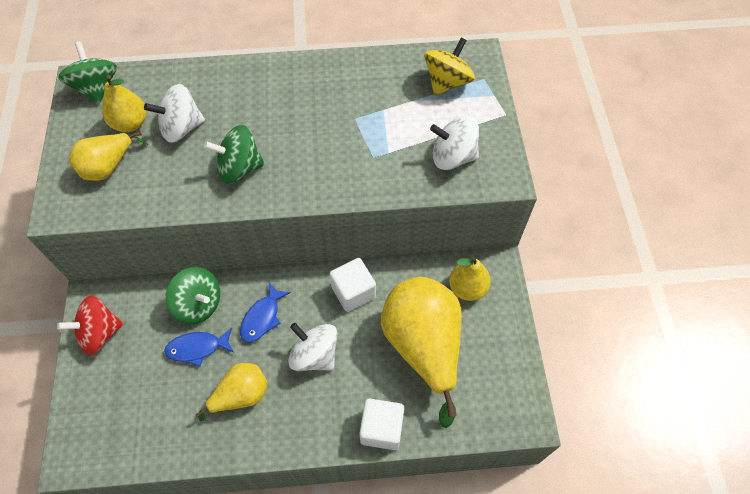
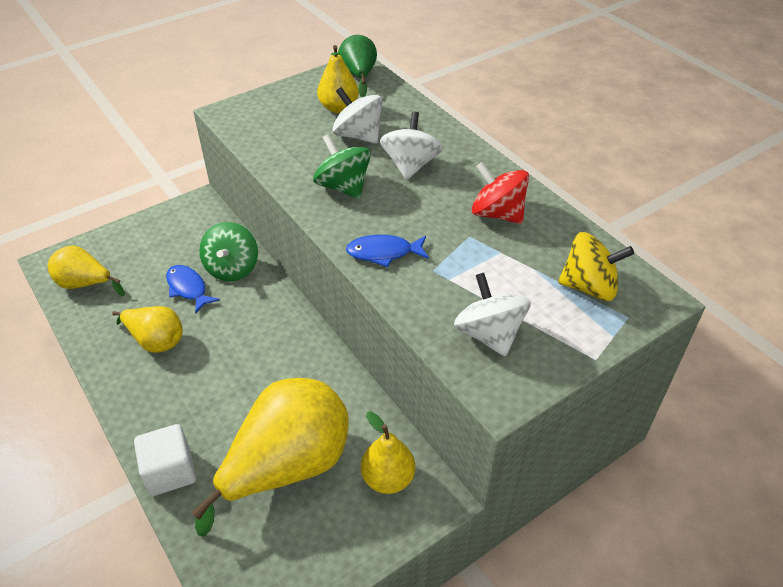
camera: 60 degrees right, 15 degrees down
(96, 88) = (359, 76): green spinning top -> green pear
(100, 333) = (170, 223): red spinning top -> red spinning top (497, 213)
(108, 167) = (286, 117): yellow pear -> yellow pear (85, 284)
(262, 317) = (244, 317): blue fish -> blue fish (384, 253)
(314, 355) = (226, 376): white spinning top -> white spinning top (410, 165)
(353, 292) = (315, 374): white cube -> none

